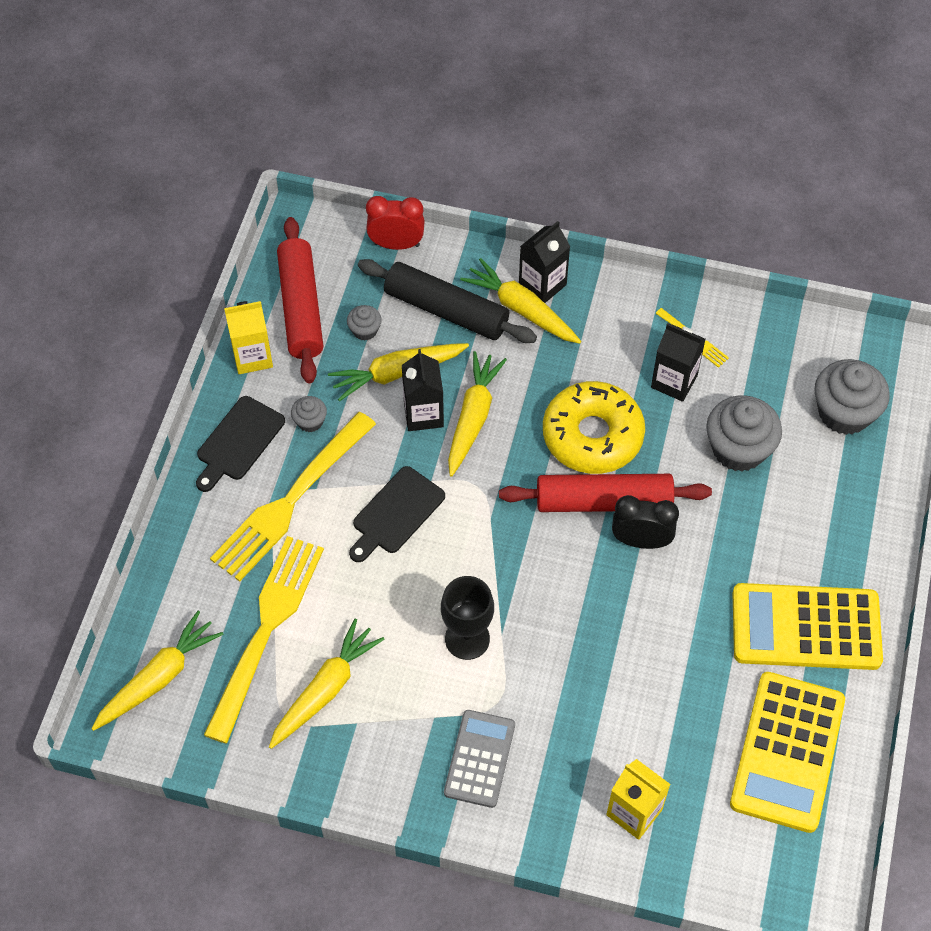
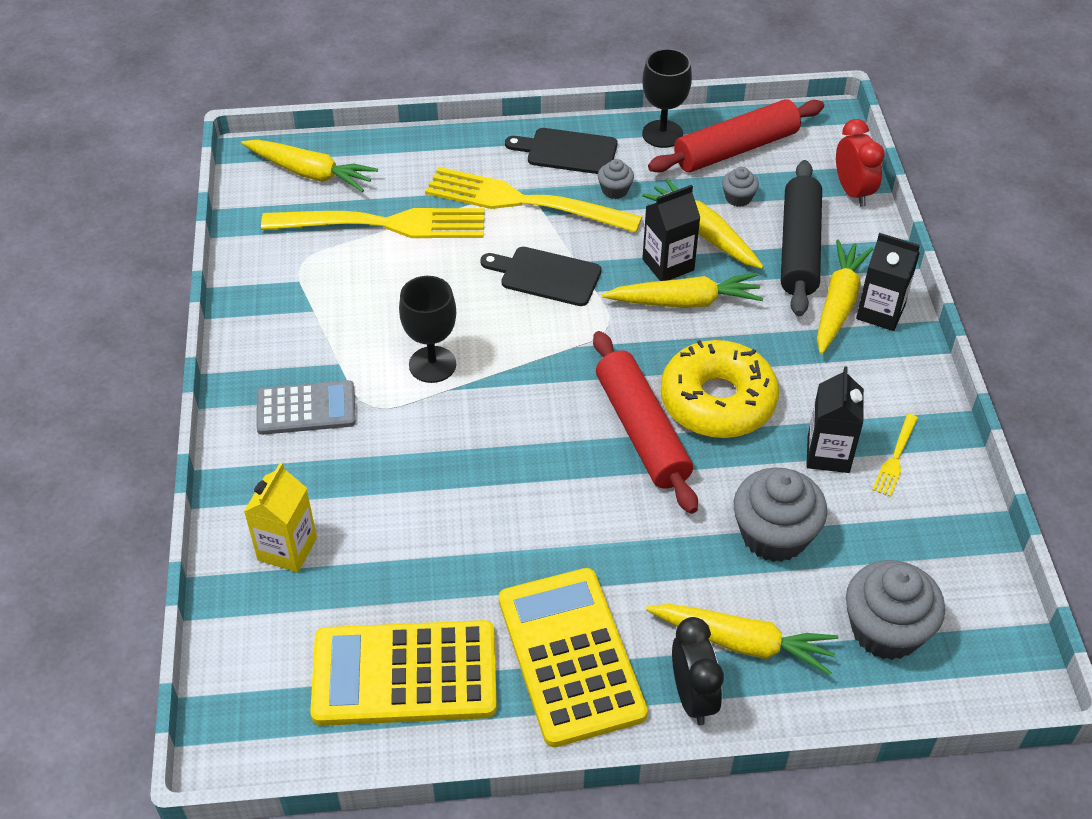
camera: 70 degrees right, 10 degrees down
(252, 357) = (662, 134): yellow carton -> black goblet
(325, 689) = (339, 280): yellow carrot -> yellow carrot (743, 643)
(641, 541) = (609, 475): black clock -> black clock (692, 697)

